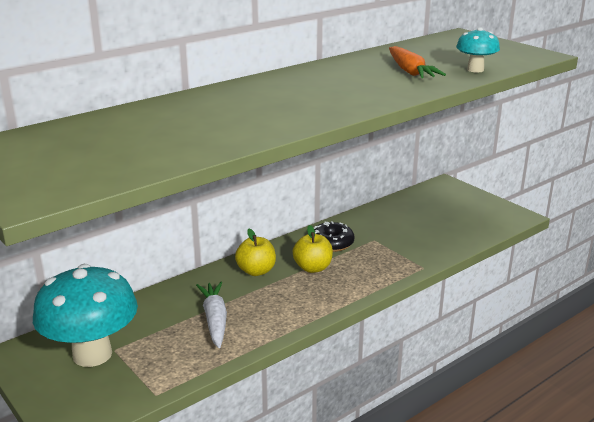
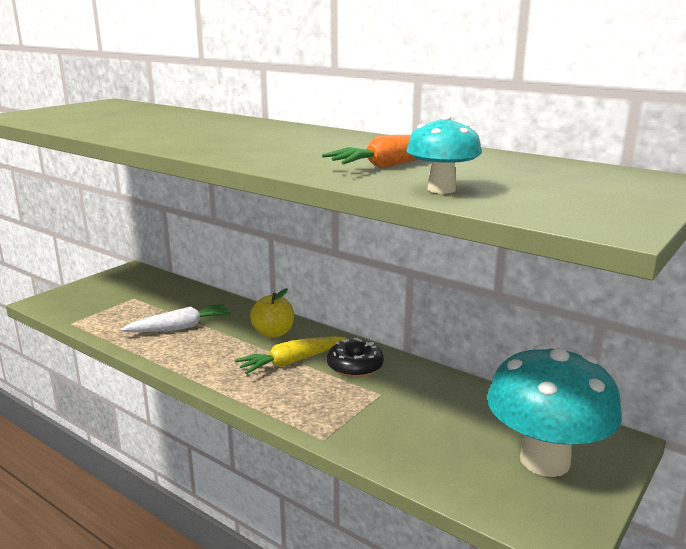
camera: 75 degrees right, 5 degrees down
(92, 354) = (127, 292): turquoise mushroom -> turquoise mushroom (544, 460)
(313, 268) = (291, 362): yellow apple -> yellow carrot

